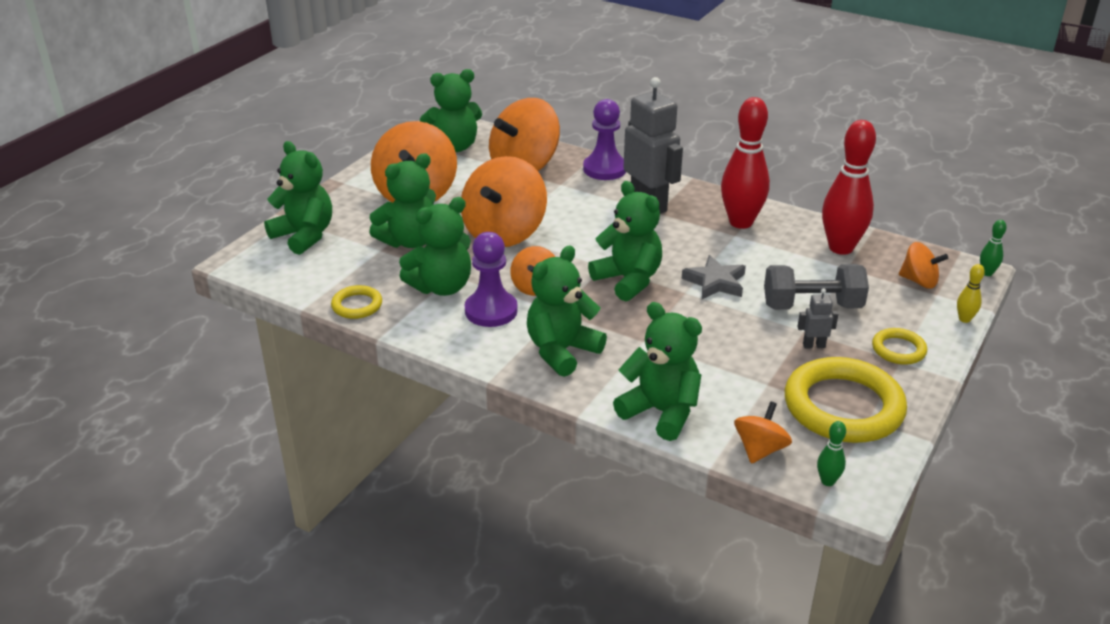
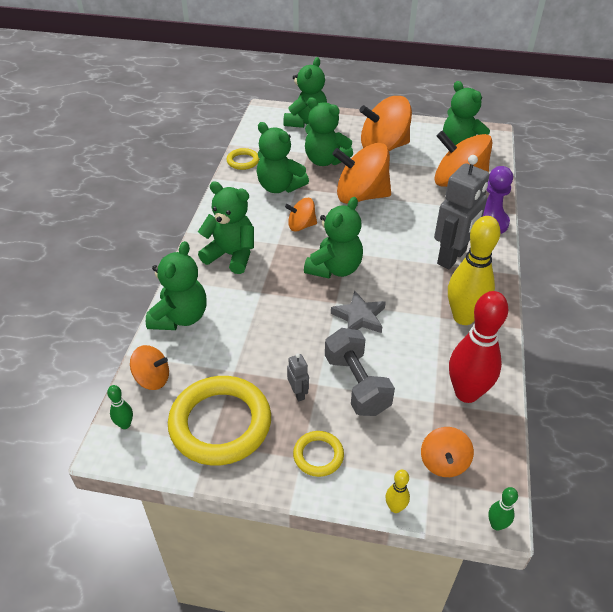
camera: 70 degrees right, 10 degrees up
(491, 311) = (263, 214): purple pawn -> none
(741, 222) = (463, 317): red bowling pin -> yellow bowling pin

